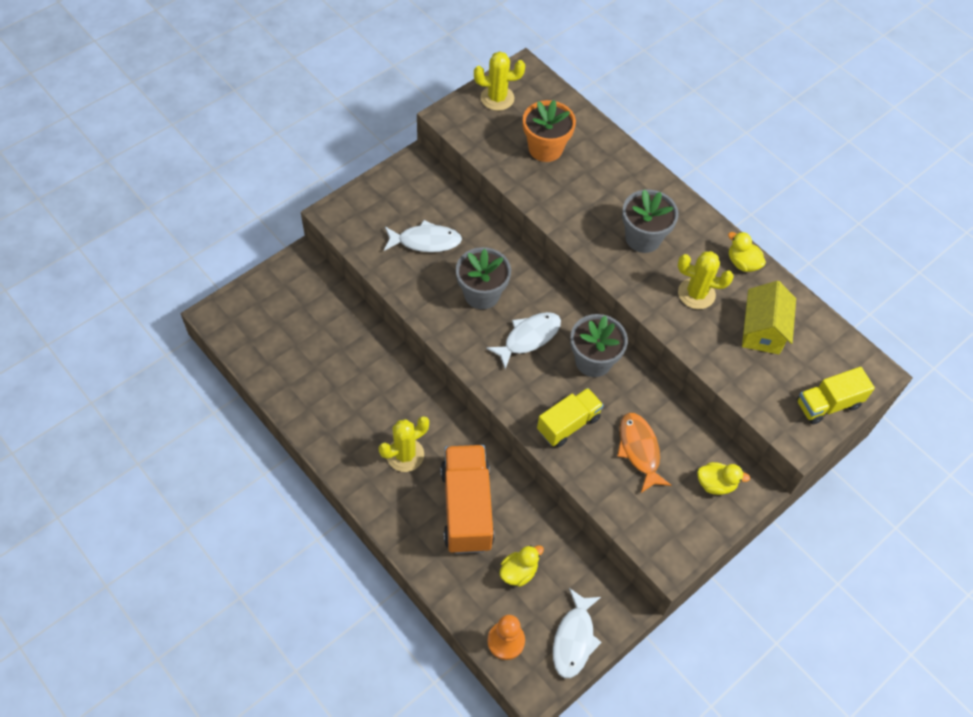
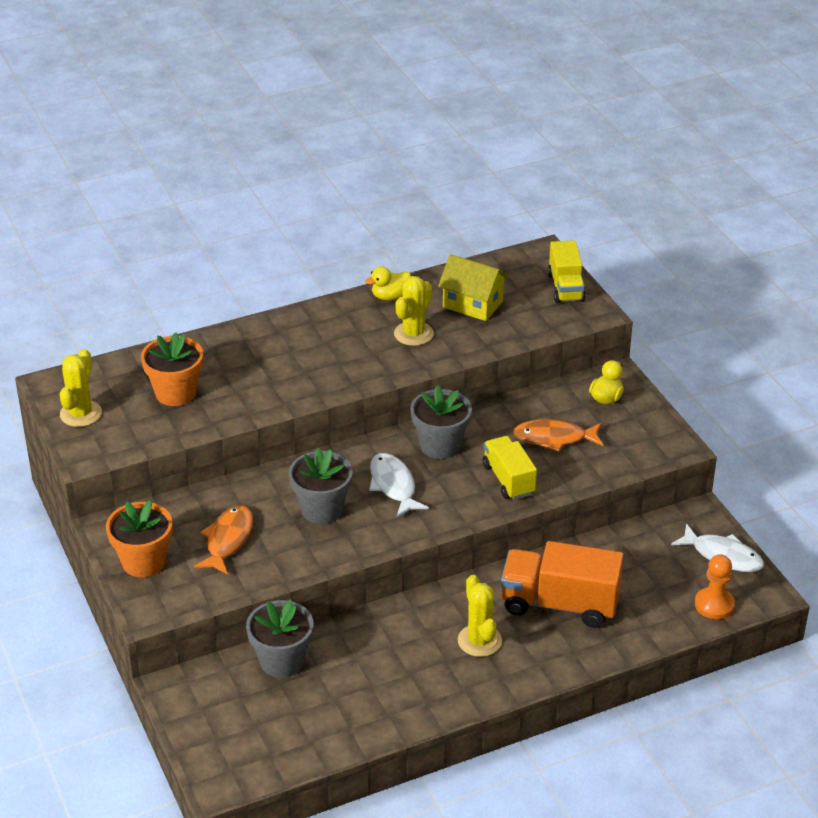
camera: 70 degrees left, 20 degrees down
(385, 196) = (143, 562): none -> orange flower pot
(425, 241) = (228, 540): white fish -> orange fish
(518, 572) = (642, 579): yellow duck -> none
(643, 238) = (330, 352): grey flower pot -> grey flower pot (282, 661)

